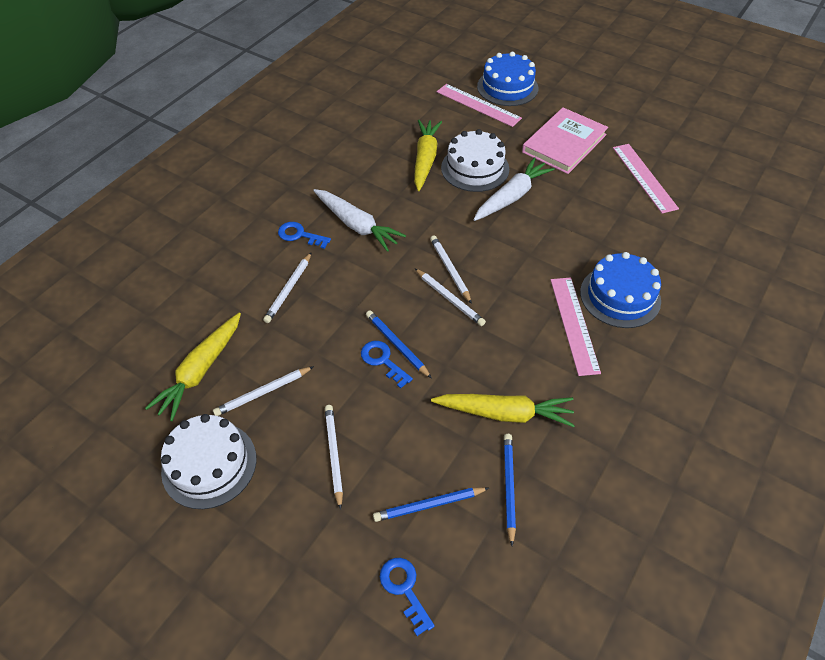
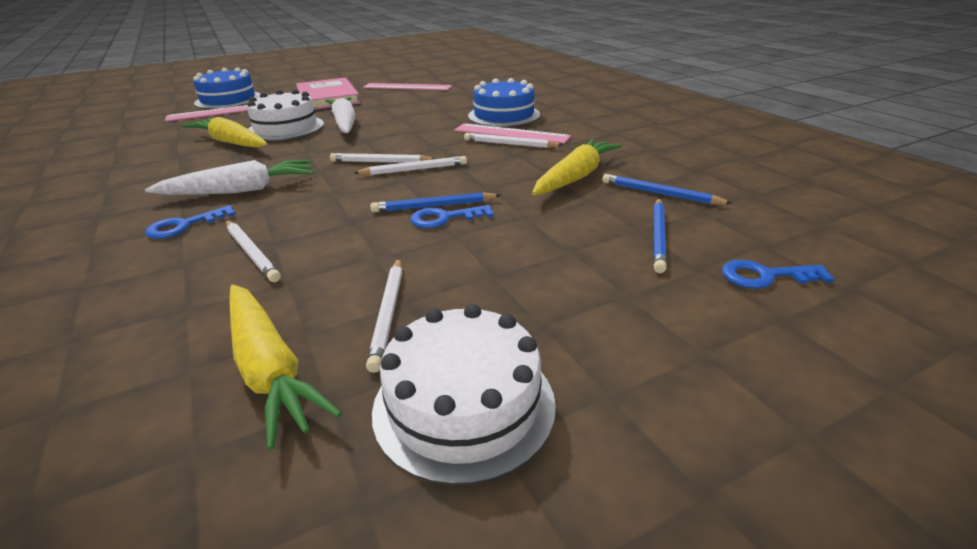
camera: 60 degrees left, 20 degrees down
(334, 454) = (545, 280): white pencil -> white pencil (510, 144)

